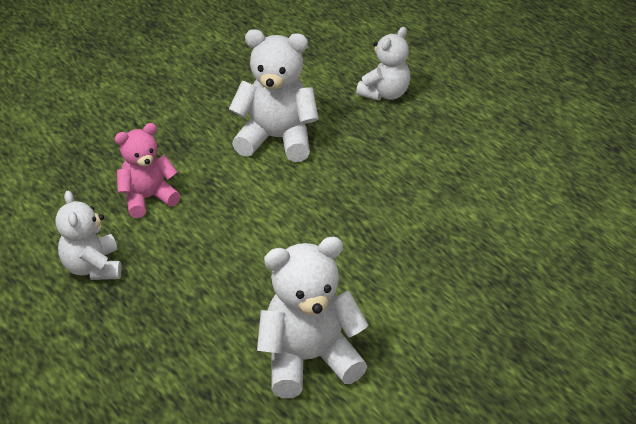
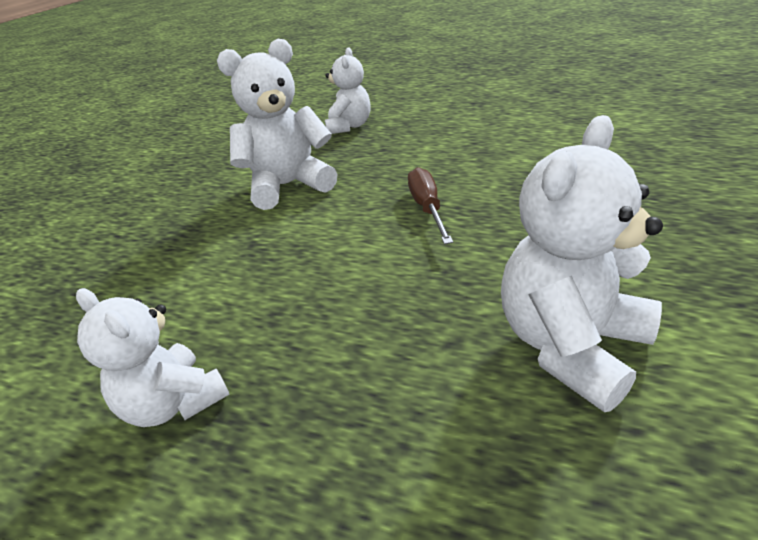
camera: 30 degrees left, 5 degrees down
(148, 198) = (190, 290): pink teddy bear -> none
(346, 218) = (427, 208): none -> brown screwdriver

